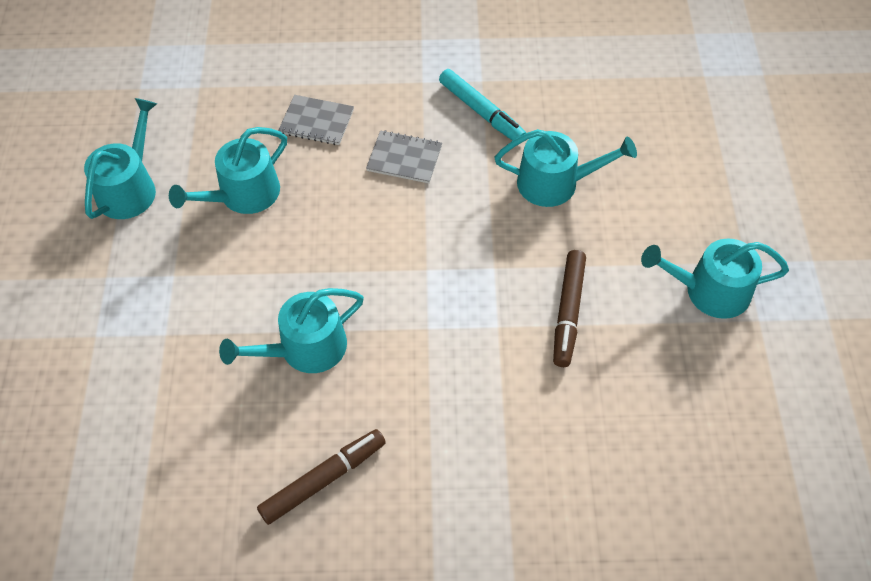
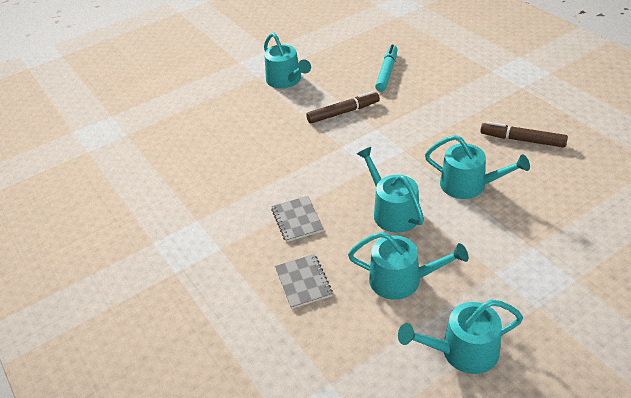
camera: 120 degrees left, 15 degrees down
(481, 112) = (227, 206): turquoise marker -> turquoise marker (387, 72)
(555, 183) = (261, 152): turquoise watering can -> turquoise watering can (392, 212)

